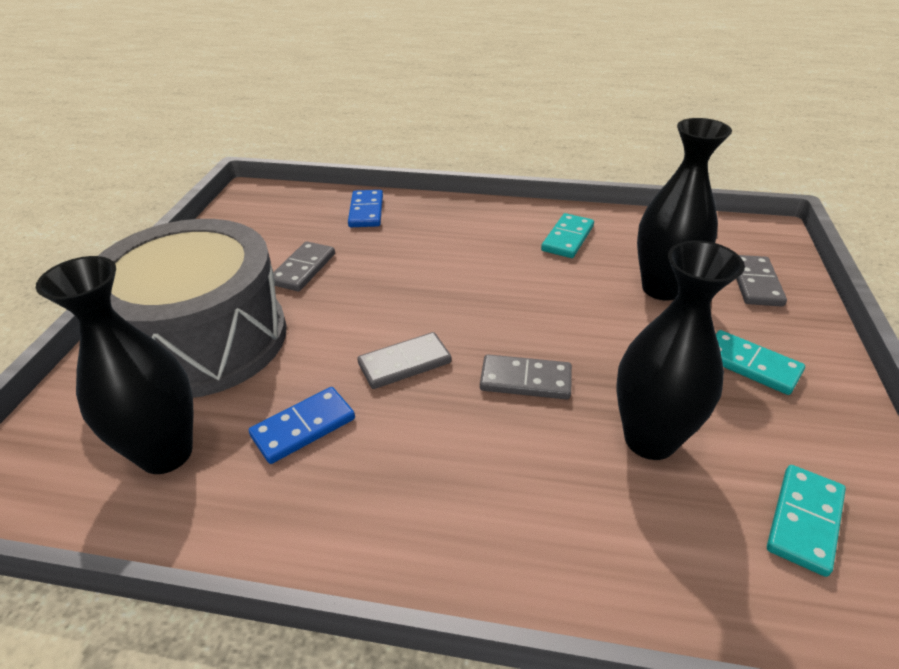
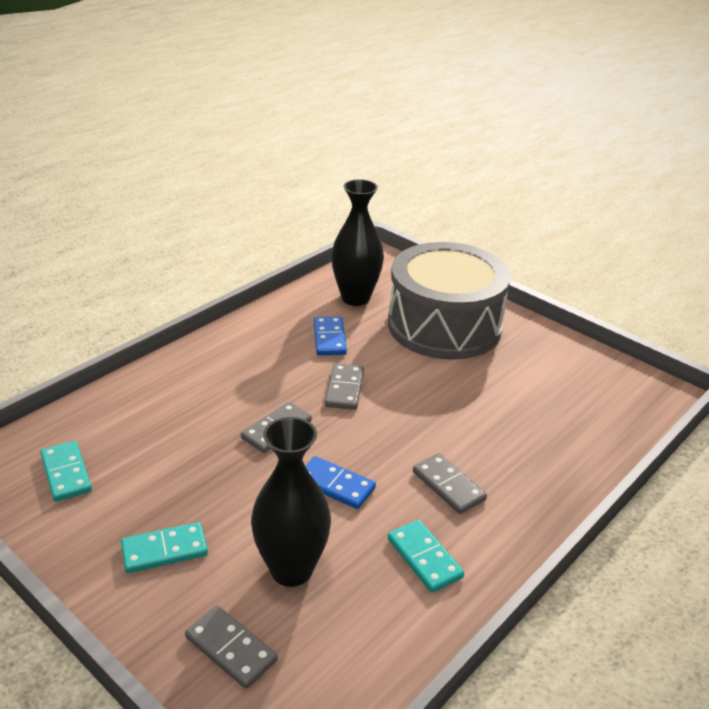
camera: 120 degrees right, 5 degrees down
(303, 269) = (499, 383): grey domino -> grey domino (448, 486)
(366, 211) = (579, 447): blue domino -> blue domino (335, 485)
(650, 439) = (176, 452): black vase -> none

